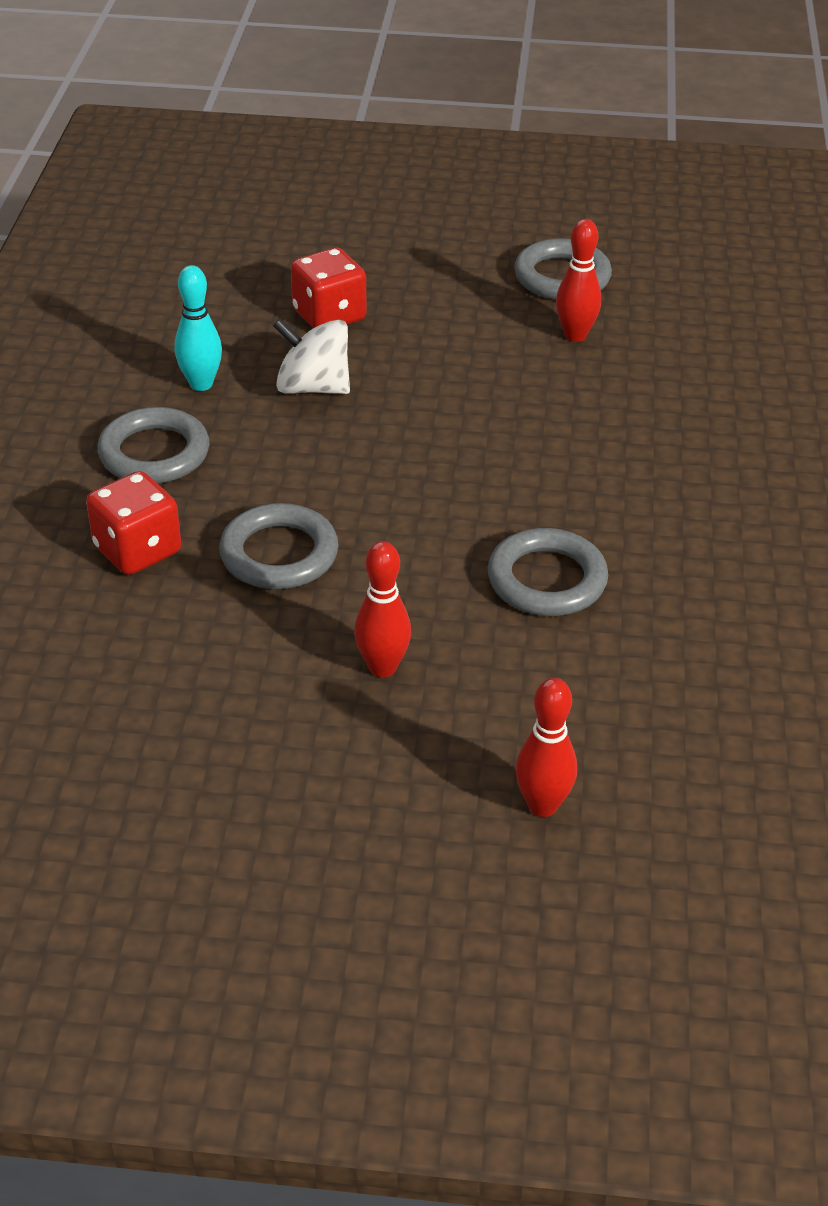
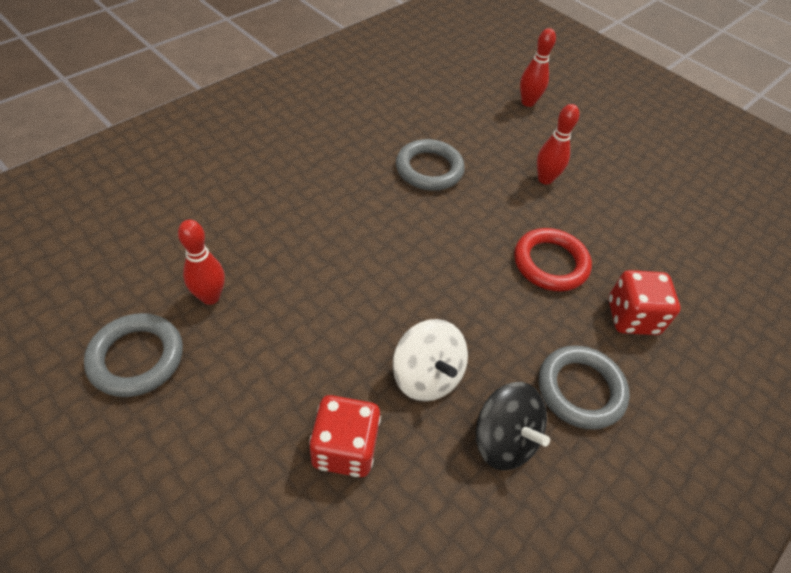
camera: 145 degrees left, 10 degrees up
(201, 384) = (504, 439): turquoise bowling pin -> black spinning top
(279, 554) = (550, 263): grey ring -> red ring

